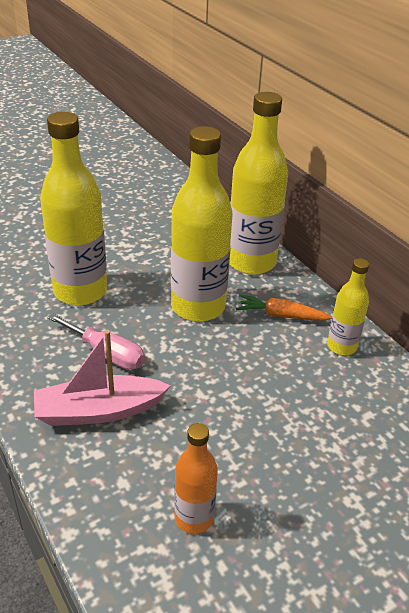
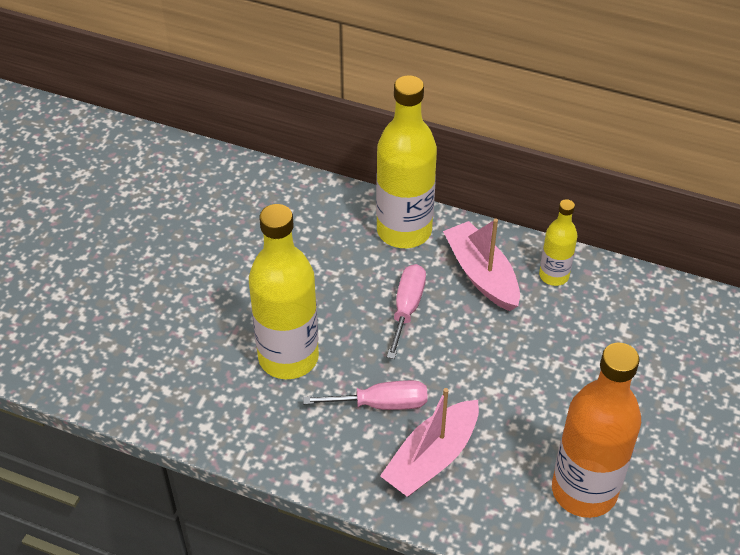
camera: 35 degrees left, 10 degrees up
(194, 518) = (584, 491): orange bottle -> orange bottle, size x1.91
(198, 307) = (407, 308): yellow bottle -> pink screwdriver
(280, 315) = (481, 274): orange carrot -> pink boat

